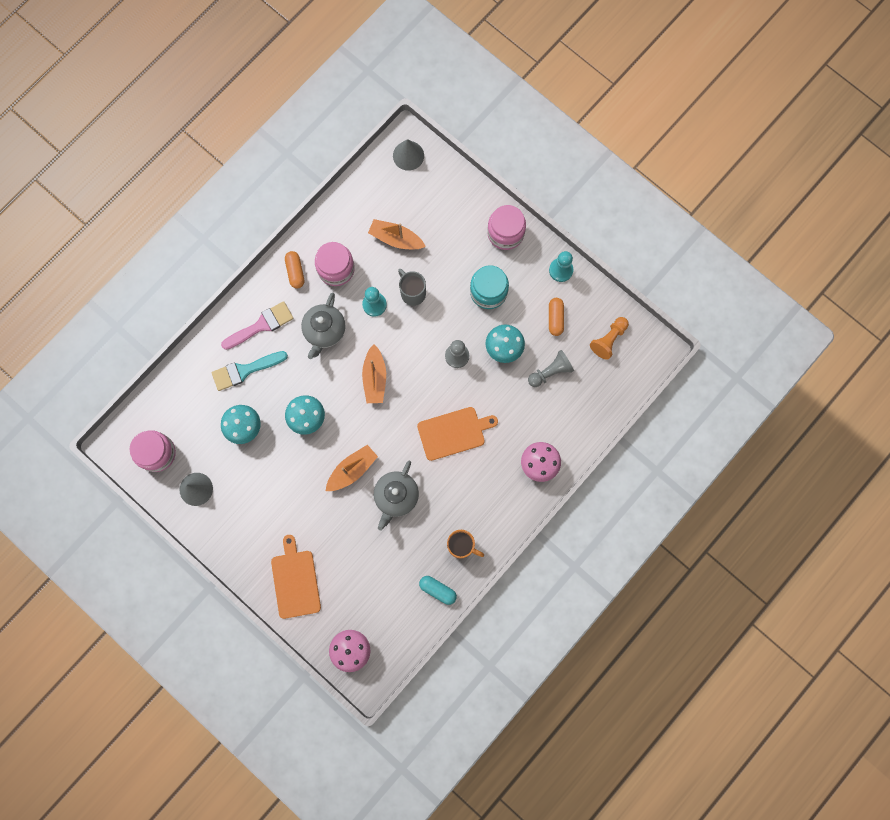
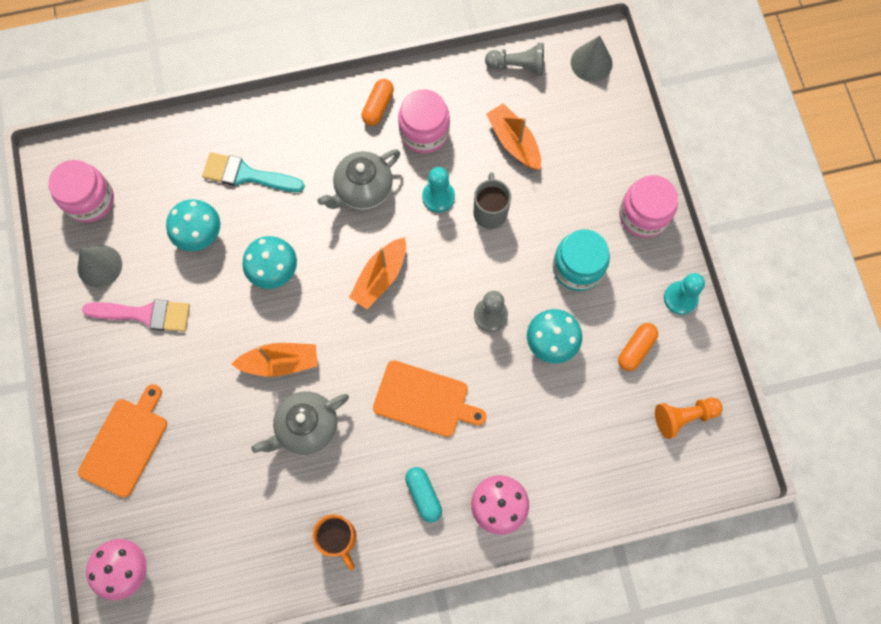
camera: 35 degrees right, 5 degrees down
(261, 325) = (300, 139): pink brush -> pink brush (145, 314)
(437, 590) = (274, 571): turquoise capsule -> turquoise capsule (423, 495)
(550, 372) = (587, 407): grey pawn -> grey pawn (517, 66)

